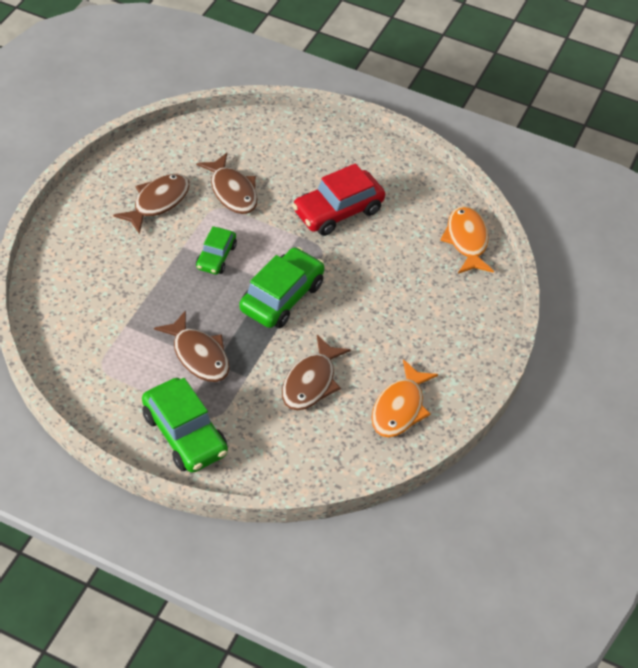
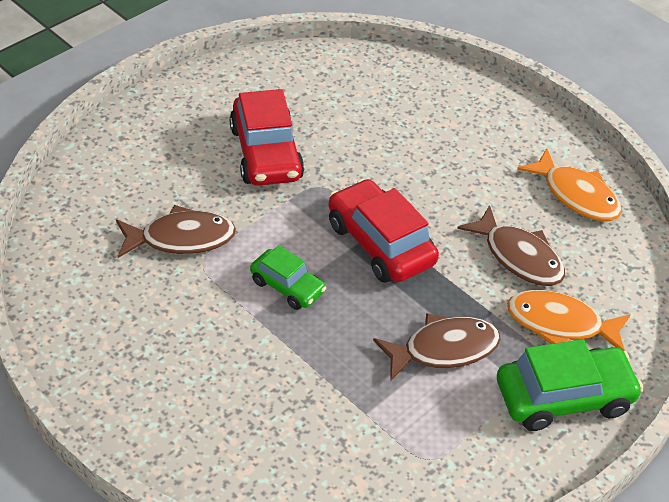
camera: 70 degrees left, 5 degrees down
(158, 202) = (160, 319): brown fish -> none
(282, 297) = (380, 243): green car -> red car
(467, 240) = (361, 68): orange fish -> orange fish (560, 324)

